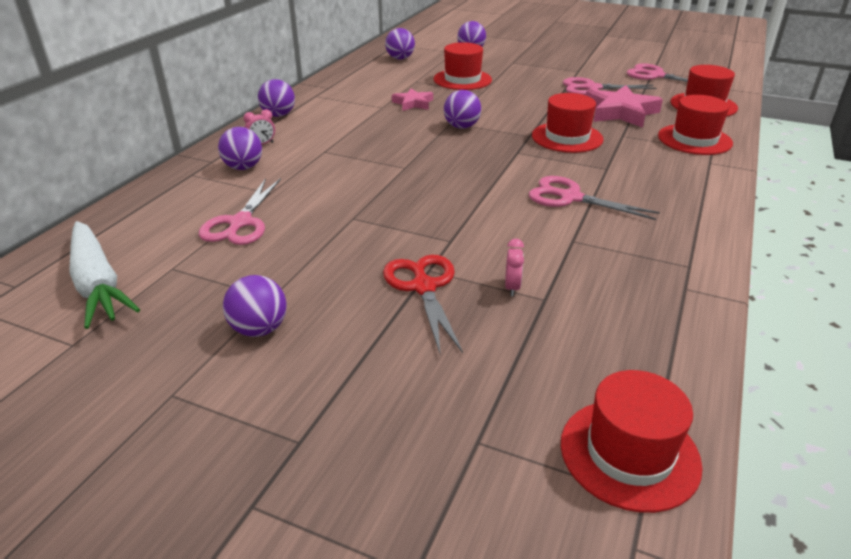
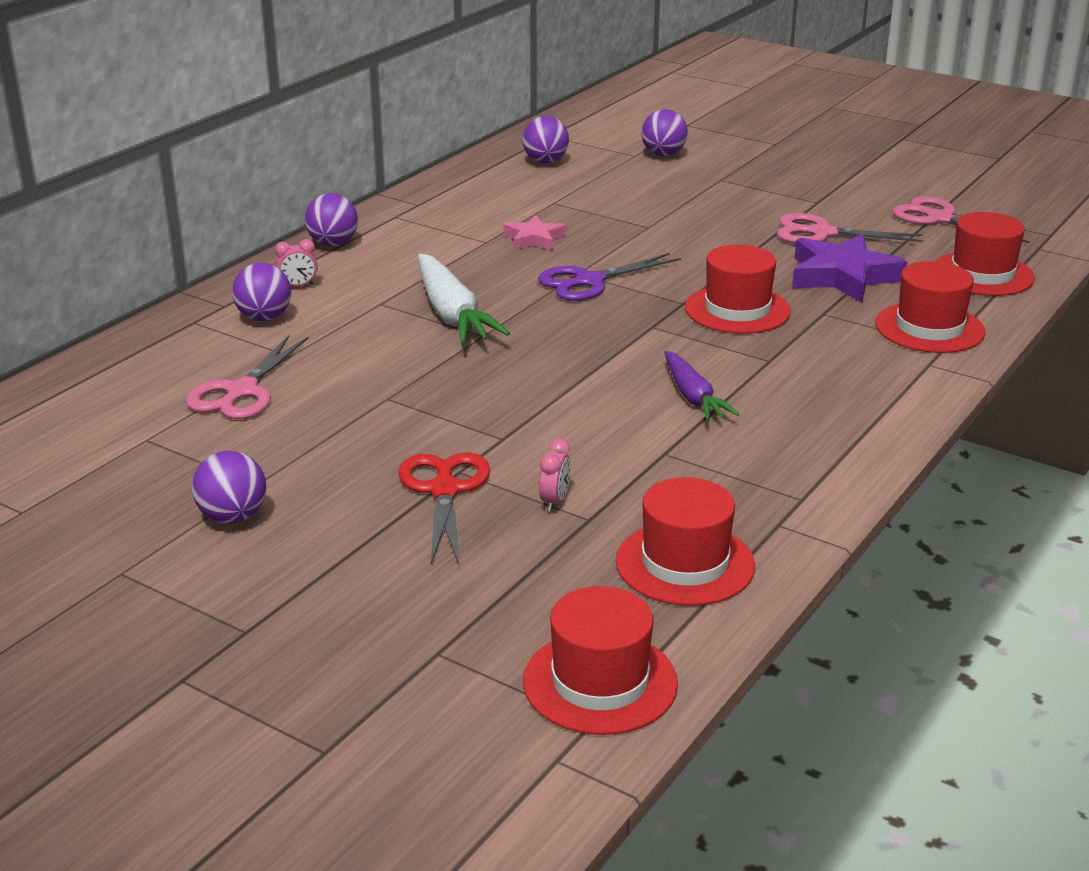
camera: 10 degrees right, 5 degrees down
(98, 284) = (57, 449): white carrot -> white carrot (452, 314)
(461, 127) = (589, 281): purple ball -> purple scissors
(462, 79) = (626, 205): red hat -> red hat (685, 563)
(570, 198) = (693, 397): pink scissors -> purple carrot
(620, 112) = (842, 276): pink star -> purple star

